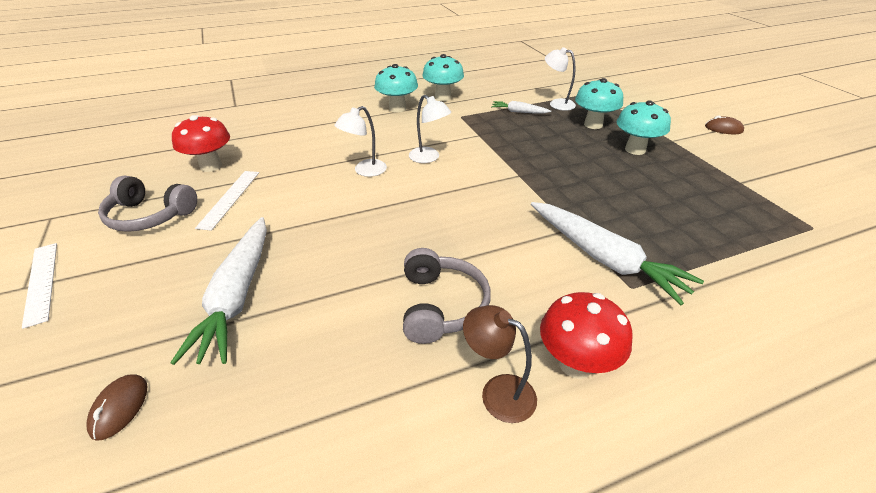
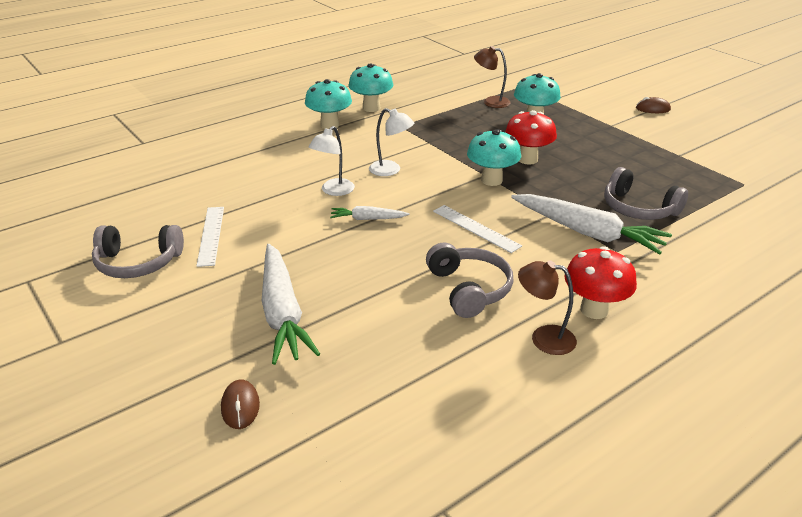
camera: 15 degrees left, 5 degrees down
(41, 282) = (74, 335): white ruler -> white ruler (475, 228)
(211, 166) = (166, 208): red mushroom -> red mushroom (527, 159)
(519, 112) = (457, 114): white carrot -> white carrot (367, 219)
(557, 104) = (491, 102): white lamp -> brown lamp
(635, 150) = (581, 138): turquoise mushroom -> turquoise mushroom (491, 180)
(674, 238) = (638, 208): none -> grey headphones

